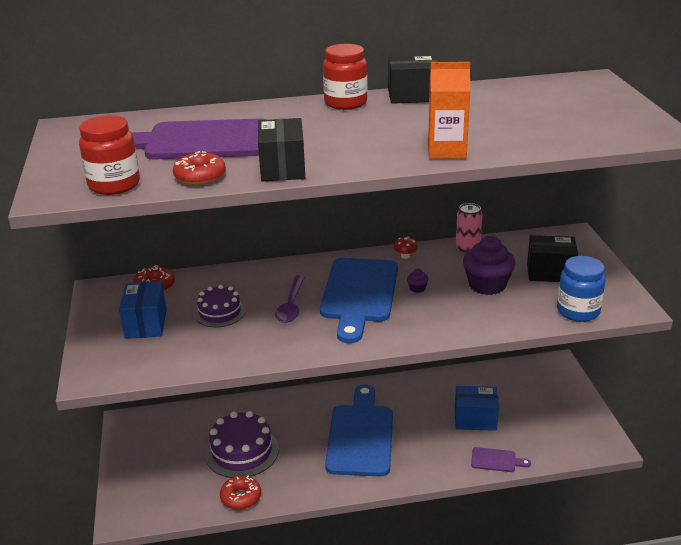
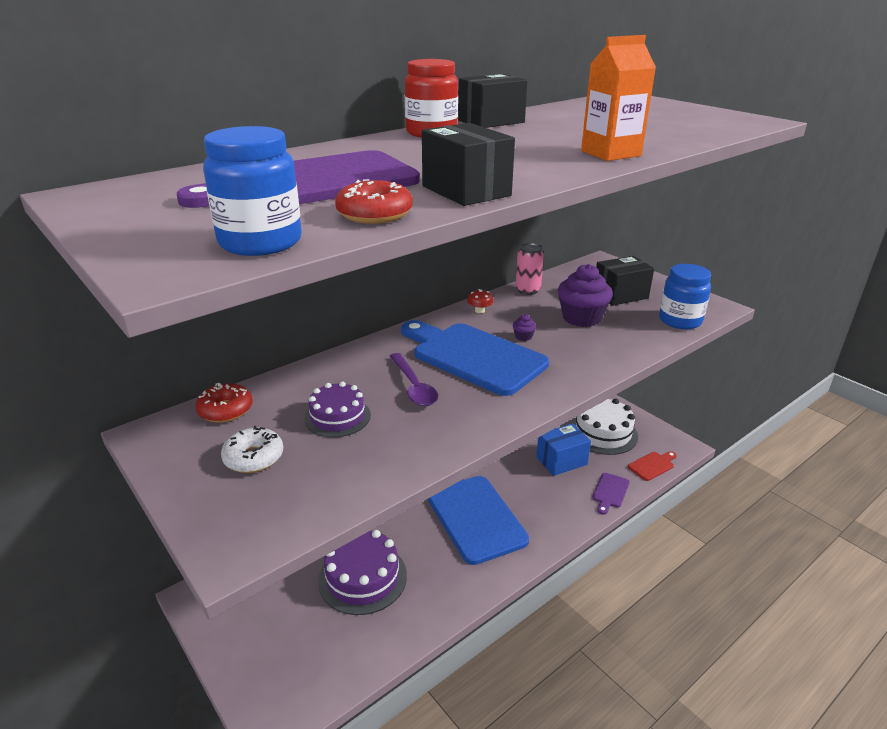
camera: 30 degrees left, 0 degrees up
(114, 185) = (260, 242): red jar -> blue jar
(146, 324) = (254, 457): blue box -> white donut
(241, 497) = (400, 631): red donut -> none
(359, 294) = (473, 356): blue cutting board -> blue cutting board turned 150 degrees clockwise
(496, 460) = (610, 492): purple cutting board -> purple cutting board turned 135 degrees clockwise
(538, 408) = (603, 433): none -> white cake
(560, 452) = (652, 465): none -> red cutting board

